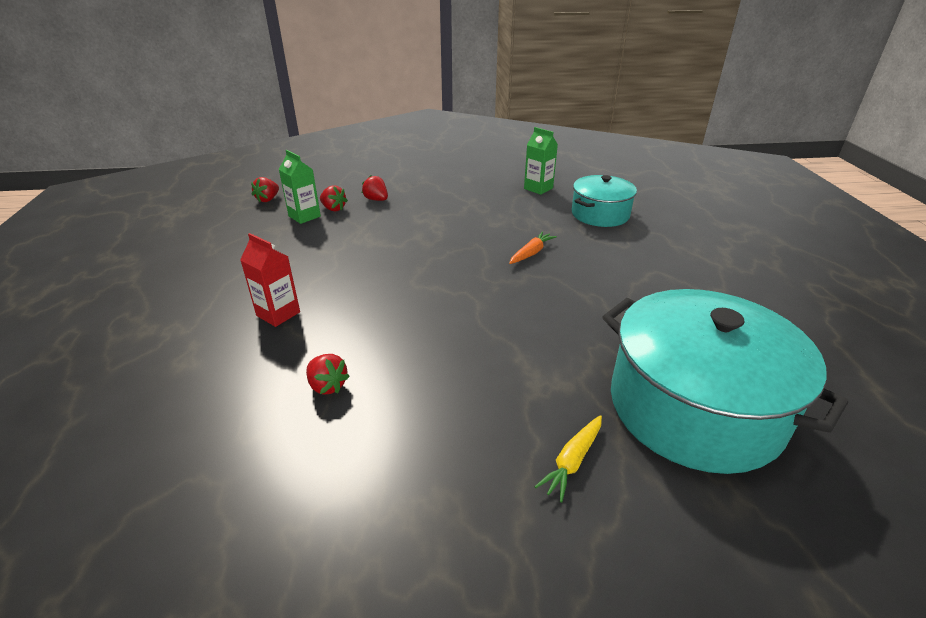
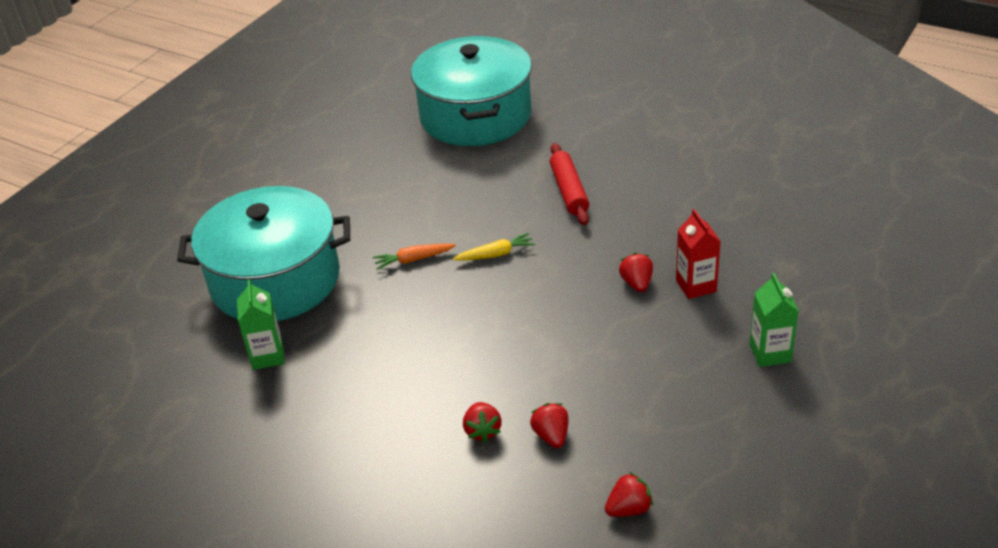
camera: 140 degrees left, 5 degrees up
(304, 216) = (598, 436): green carton -> green carton (770, 353)
(327, 386) = (685, 208): red strawberry -> red strawberry (637, 283)
(472, 355) = (569, 191): none -> red rolling pin
(572, 461) = (574, 120): yellow carrot -> yellow carrot (495, 254)
(600, 214) = (275, 280): turquoise pot -> turquoise pot, size x1.76

